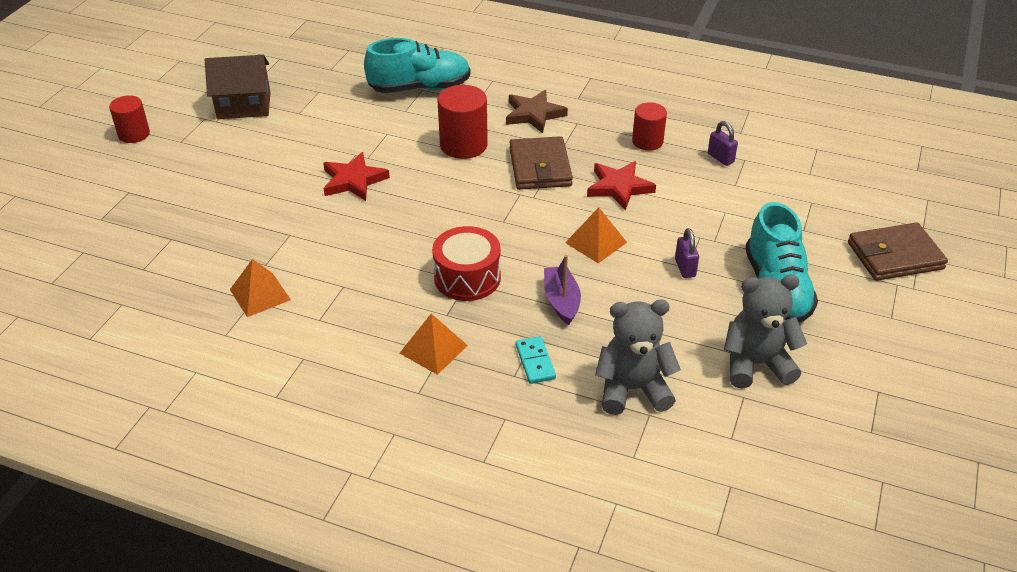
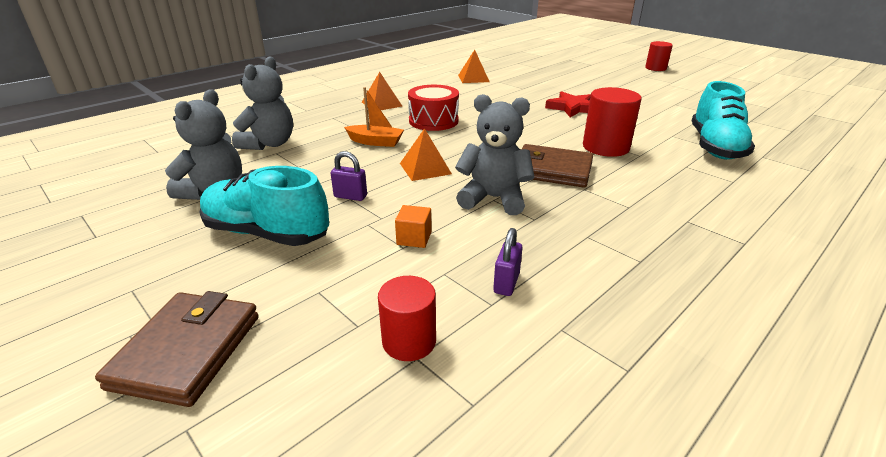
camera: 115 degrees right, 10 degrees down
(244, 106) = (688, 92): brown house -> none
(534, 114) = (653, 187): brown star -> none
(535, 362) = (334, 124): turquoise domino -> none
(561, 301) = (375, 142): purple boat -> orange boat
(619, 187) = (494, 198): red star -> grey teddy bear
(647, 141) = (571, 240): red cylinder -> red cylinder (409, 341)
(710, 210) = (414, 238): none -> orange cube
(720, 158) = (506, 283): purple padlock -> purple padlock turned 60 degrees counterclockwise

